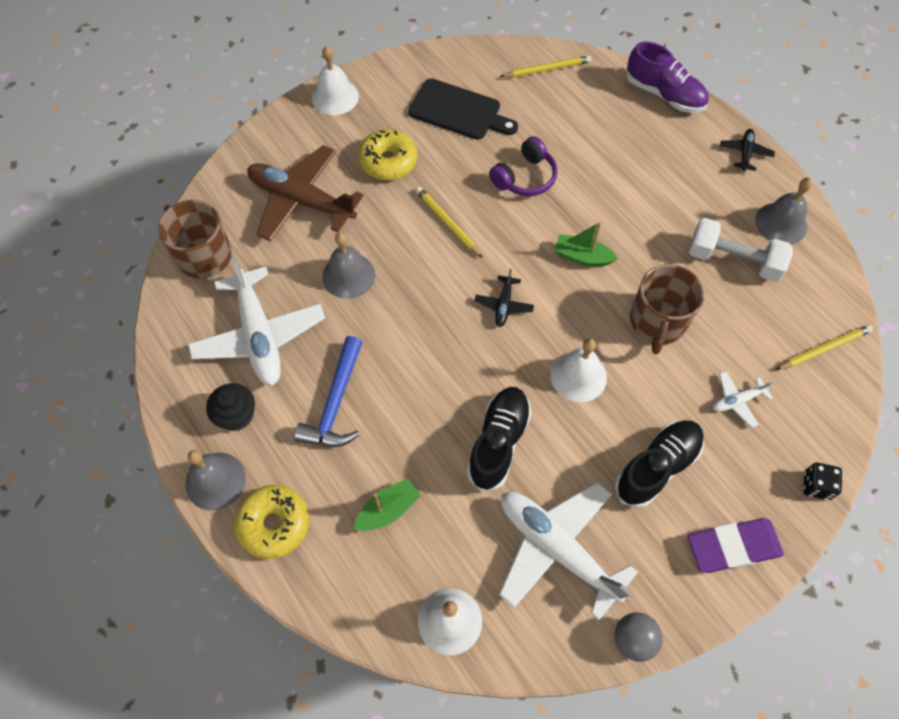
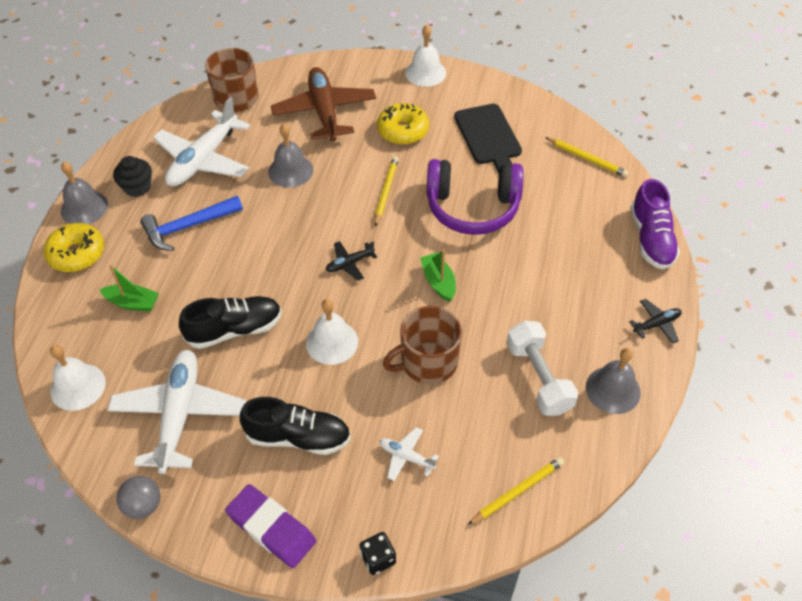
camera: 50 degrees right, 10 degrees down
(525, 177) = (472, 207): purple headphones -> purple headphones, size x1.64
(824, 349) = (517, 491): yellow pencil -> yellow pencil turned 60 degrees counterclockwise

